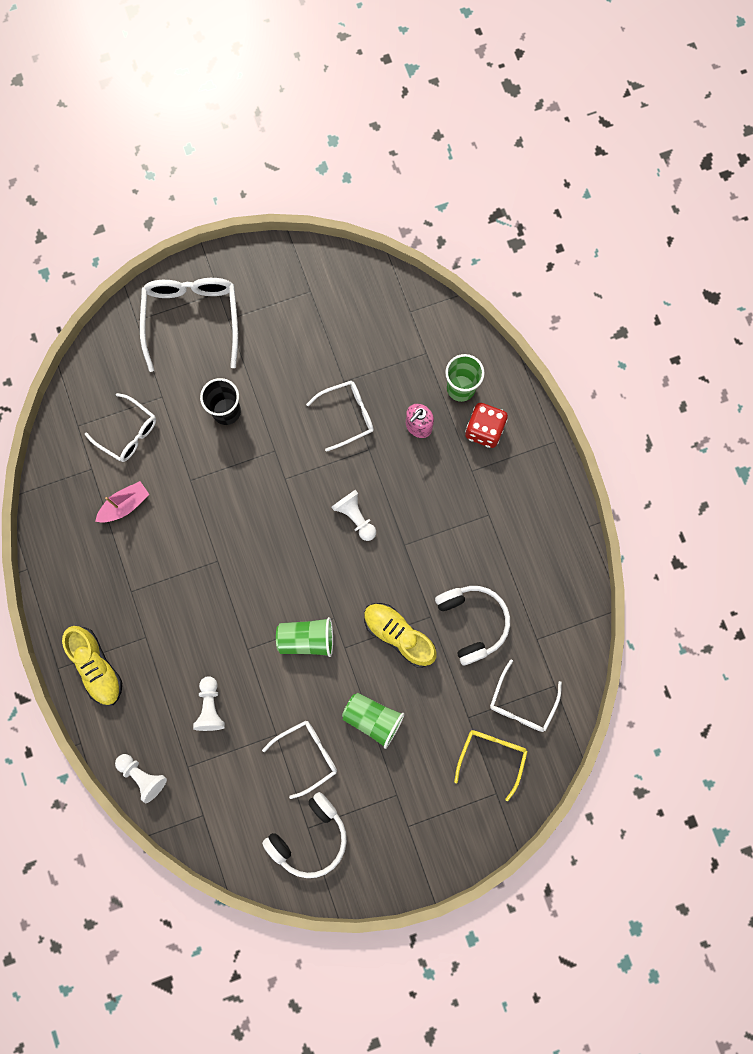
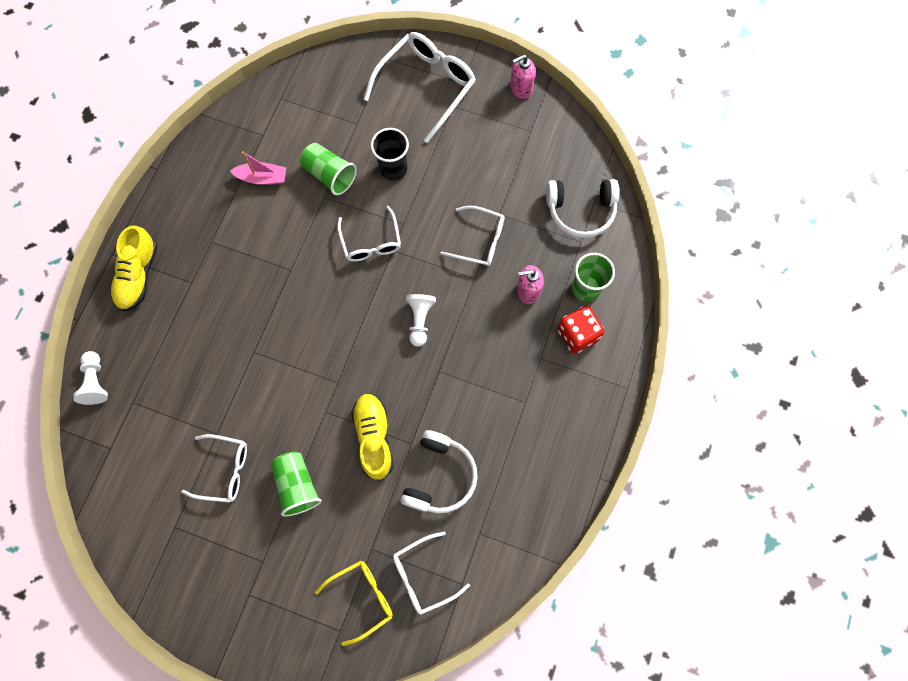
camera: 40 degrees right, 5 degrees down
(127, 433) = (310, 130): white glasses -> white glasses (371, 241)
(210, 707) = (189, 372): white pawn -> none
(271, 260) = (520, 88): none -> pink soap dispenser
(306, 639) = (303, 381): green cup -> green cup (330, 175)
(309, 837) = (169, 535): white headphones -> white headphones (580, 211)

